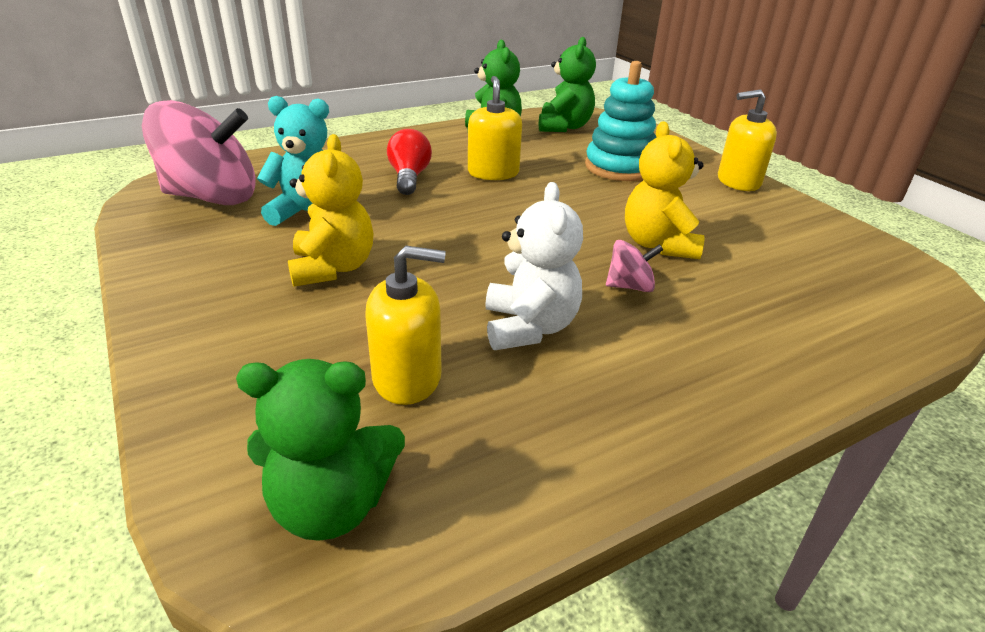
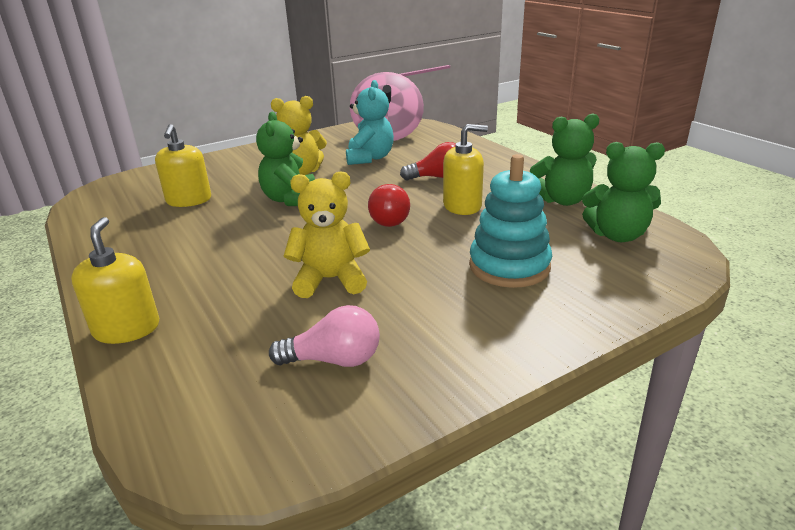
camera: 90 degrees right, 5 degrees down
(331, 505) = (115, 195): green teddy bear -> green teddy bear (291, 199)
(518, 210) = (389, 219): none -> red light bulb
(529, 327) = (222, 228): white teddy bear -> none
(630, 286) = (263, 263): pink spinning top -> none
(738, 181) = (505, 349): yellow soap dispenser -> yellow soap dispenser (127, 329)
(786, 243) = (334, 360): none -> pink light bulb

